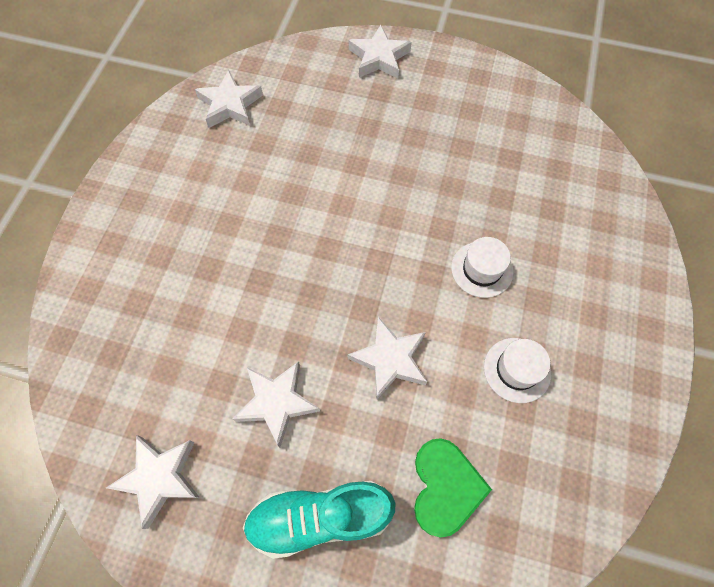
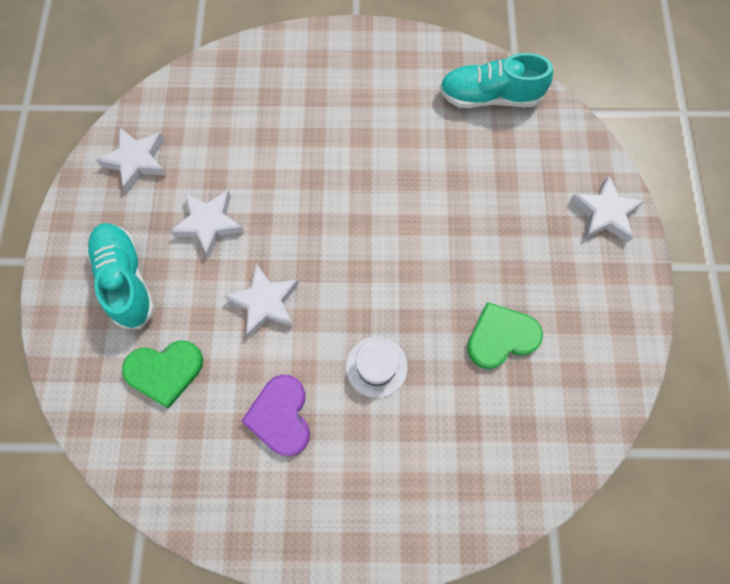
camera: 75 degrees right, 5 degrees up
(230, 104) = (490, 97): white star -> turquoise shoe
(474, 162) = (501, 337): none -> green heart
(517, 370) = (280, 416): white hat -> purple heart

